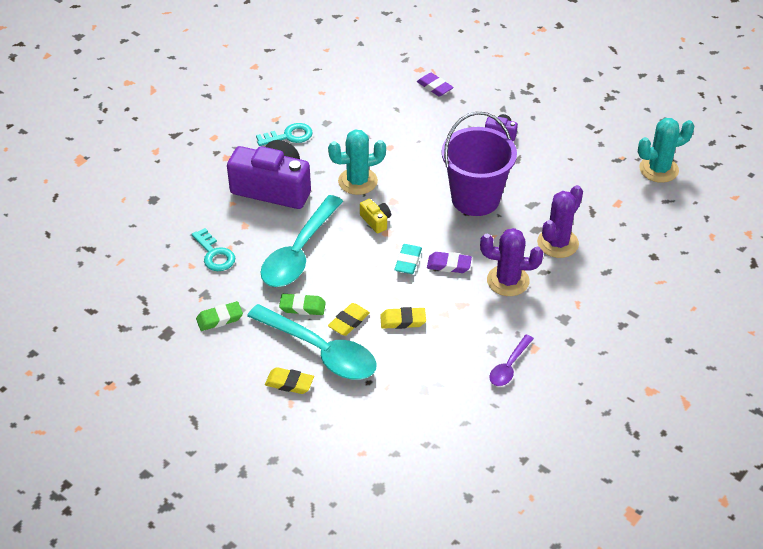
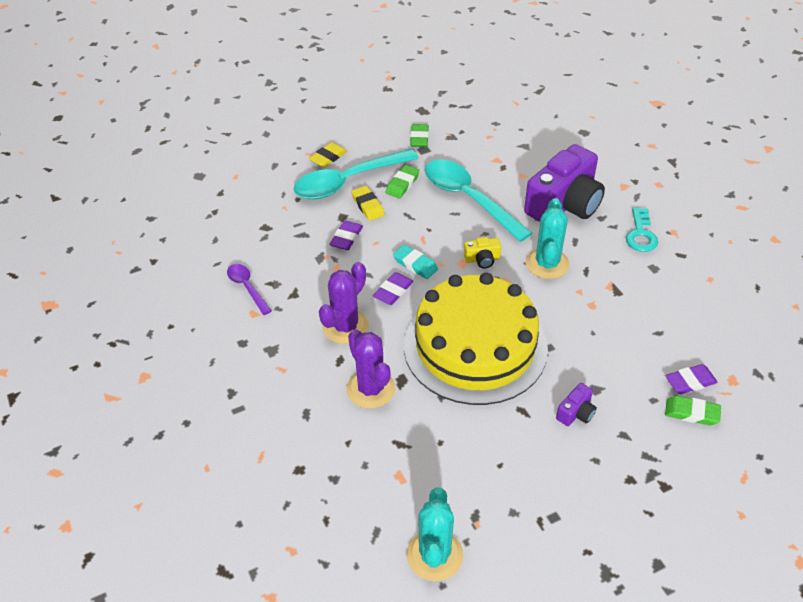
camera: 115 degrees right, 0 degrees up
(214, 254) = (495, 151): turquoise key -> none
(403, 320) = (346, 238): yellow eraser -> purple eraser
(462, 82) = (691, 413): none -> green eraser
(475, 199) = (475, 346): purple bucket -> yellow cake

